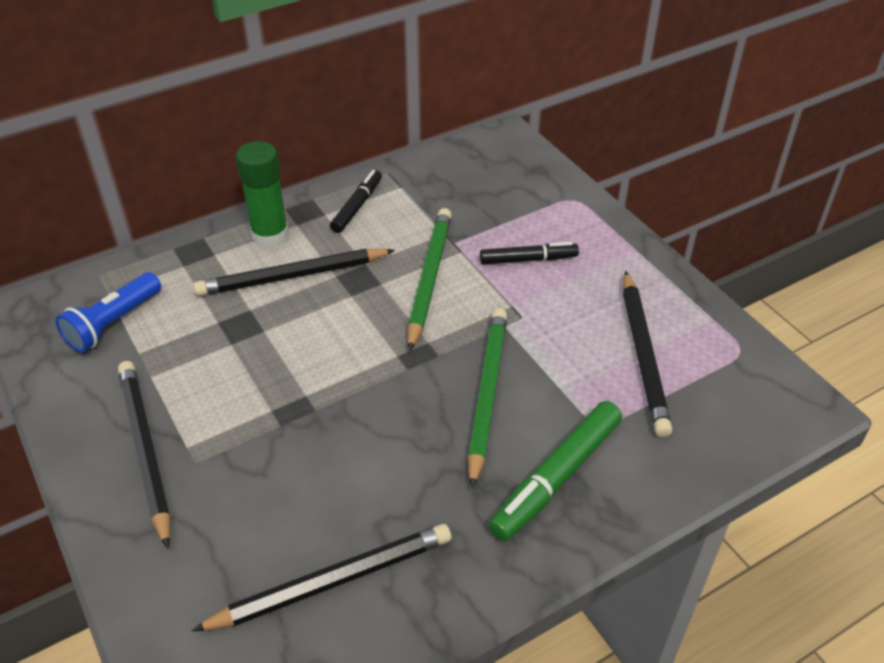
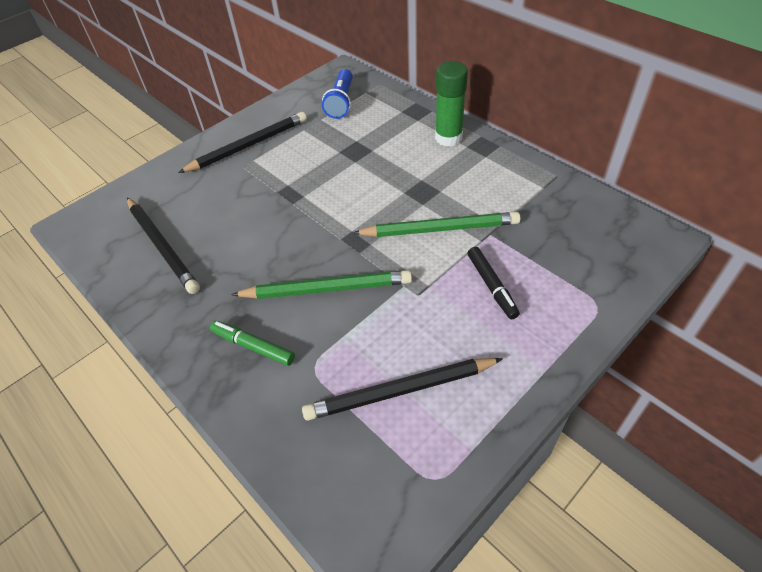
camera: 80 degrees right, 5 degrees up
(113, 323) = (341, 102): blue flashlight -> blue flashlight turned 105 degrees counterclockwise
(292, 276) = (411, 159): black pencil -> none
(357, 206) = (504, 170): black marker -> none
(556, 477) = (253, 346): green marker -> green marker, size x0.63

